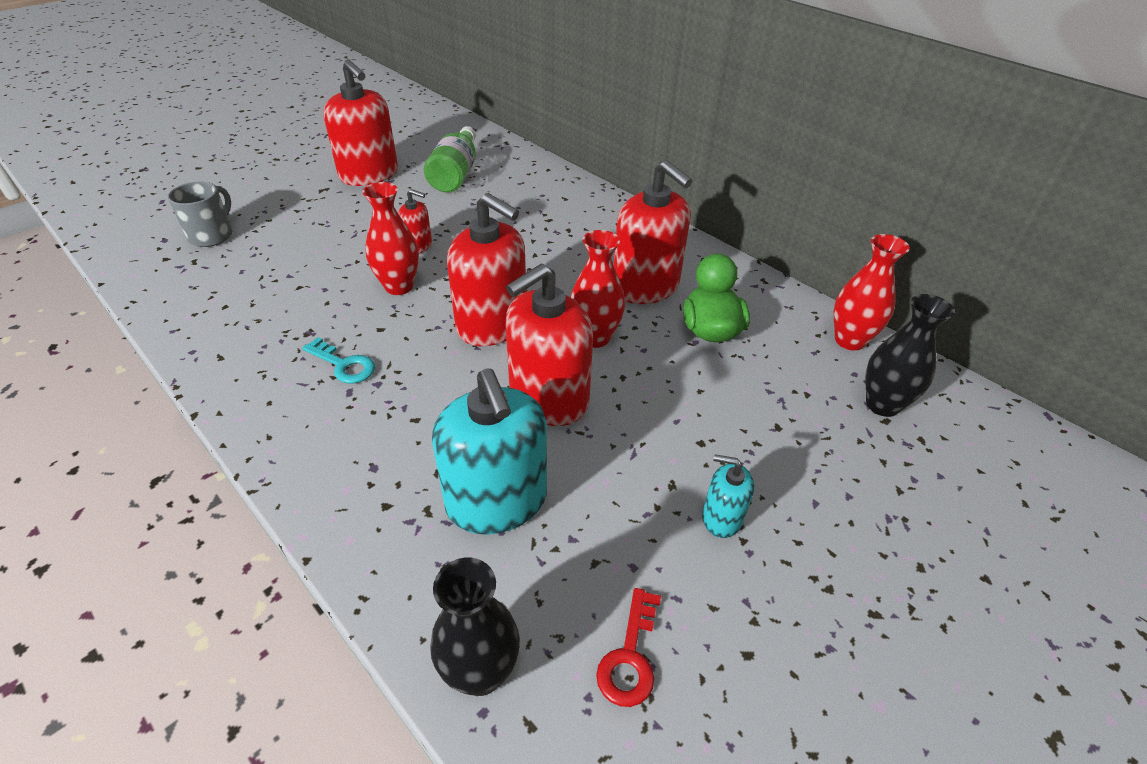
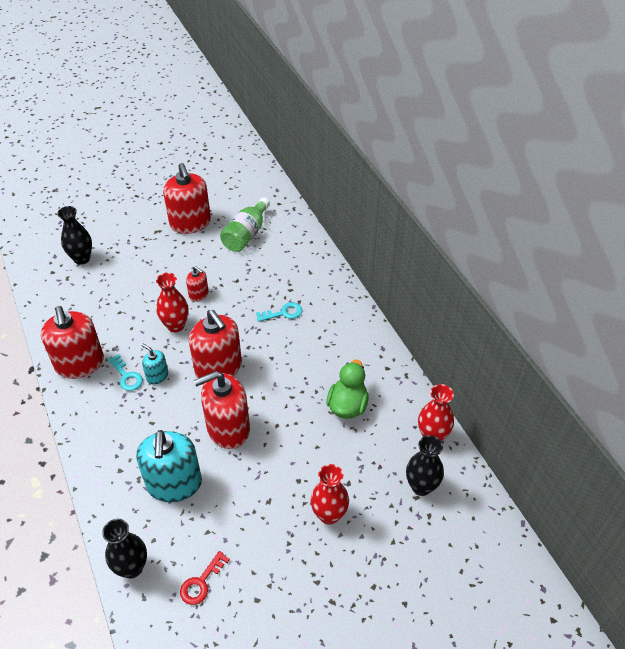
camera: 20 degrees right, 5 degrees up
(212, 235) = (82, 258): grey mug -> black vase
(554, 245) = (283, 313): none -> turquoise key
(595, 338) = (274, 393): red vase -> red vase (329, 515)
(646, 286) = (325, 361): red soap dispenser -> red soap dispenser (80, 363)
(721, 518) = (284, 528): turquoise soap dispenser -> turquoise soap dispenser (157, 376)

